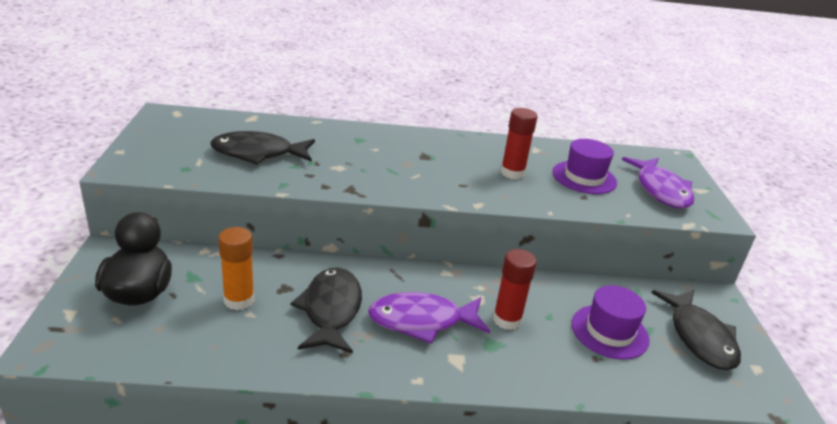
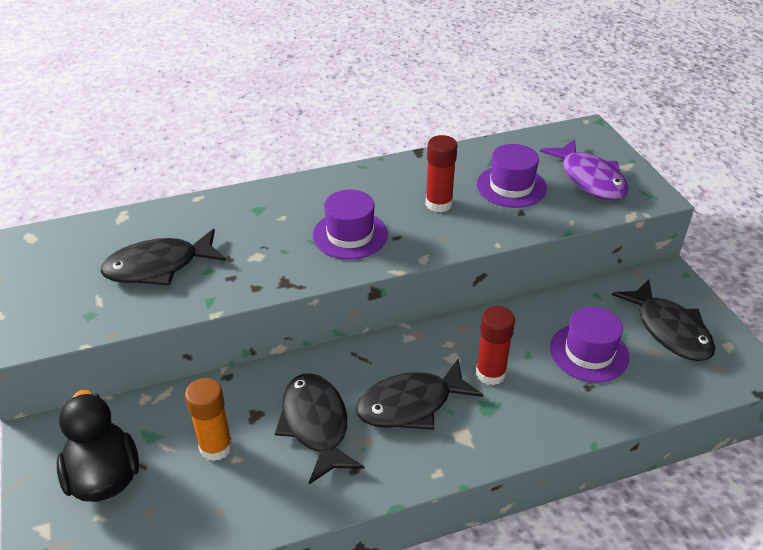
camera: 15 degrees left, 10 degrees up
(422, 321) = (411, 404): purple fish -> black fish
(424, 173) = (350, 235): none -> purple hat

